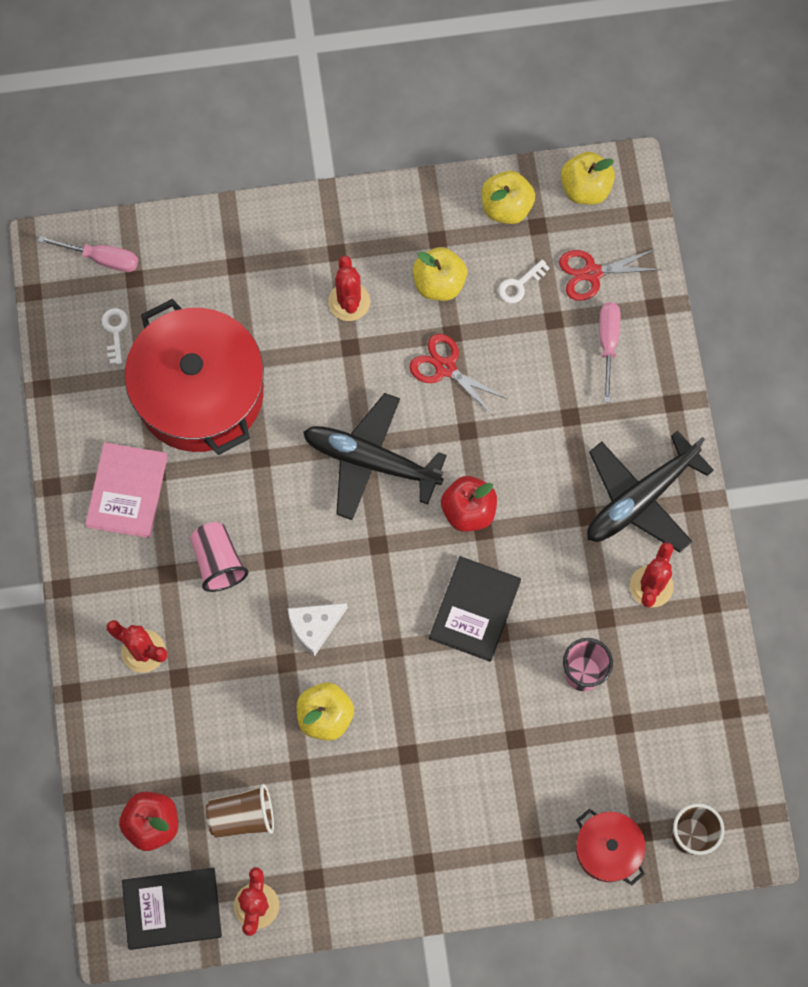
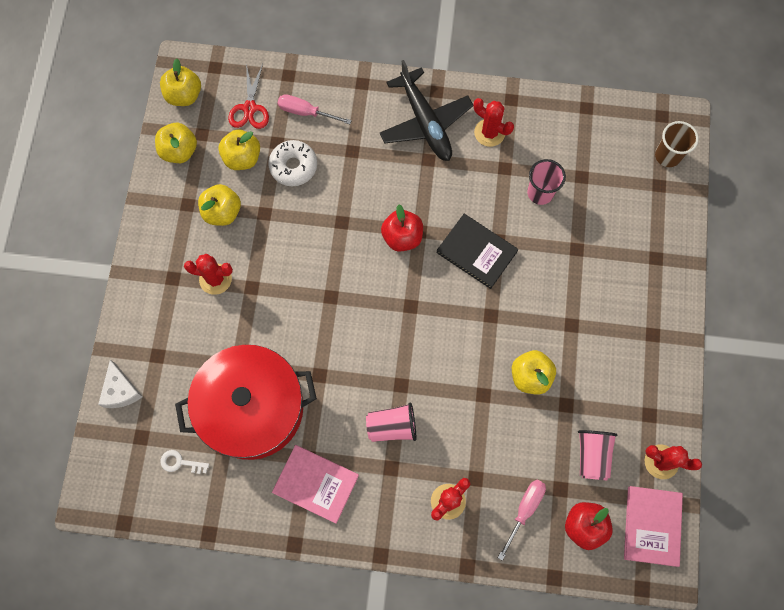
camera: 75 degrees left, 0 degrees up
(102, 258) = (115, 459): pink screwdriver -> pink screwdriver (524, 510)
(172, 909) = (652, 526): black book -> pink book
(242, 816) = (592, 455): brown cup -> pink cup
(314, 627) = (461, 367): white cheese -> white cheese (121, 390)
(370, 460) = (344, 295): black plane -> none
(445, 368) = (289, 224): red scissors -> none
(519, 285) = (242, 158): white key -> yellow apple
(526, 350) = (293, 166): none -> white donut
(607, 849) = (666, 210): red pot -> none

